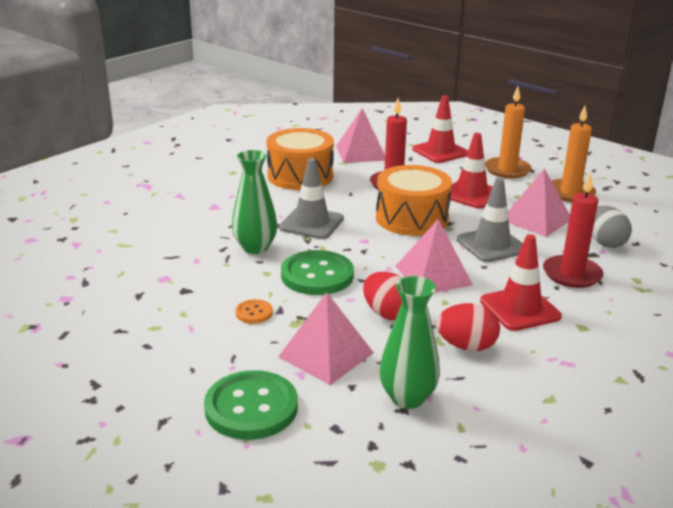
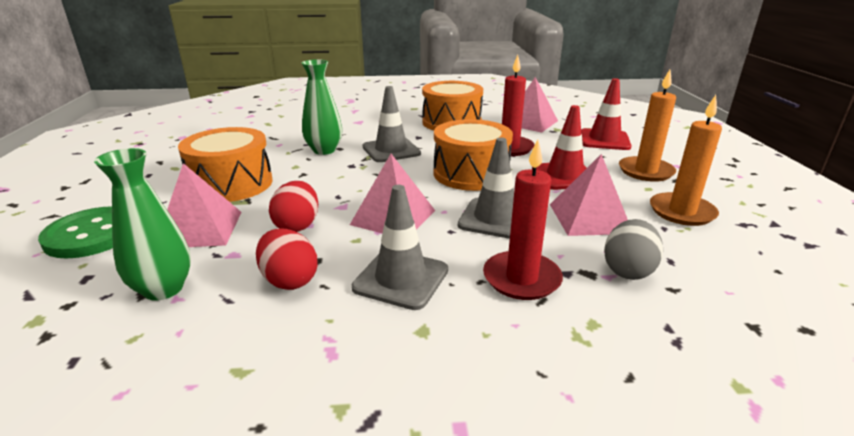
camera: 45 degrees right, 0 degrees up
(254, 313) = (232, 184): orange button -> orange drum
(317, 275) = (318, 180): green button -> none
(520, 309) = (401, 279): red traffic cone -> grey traffic cone

